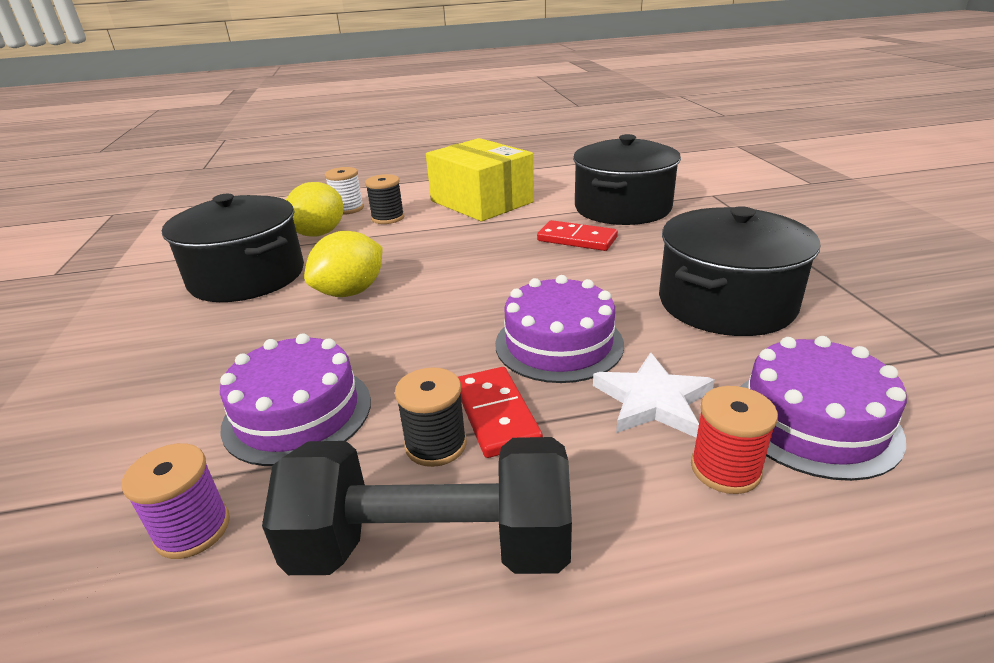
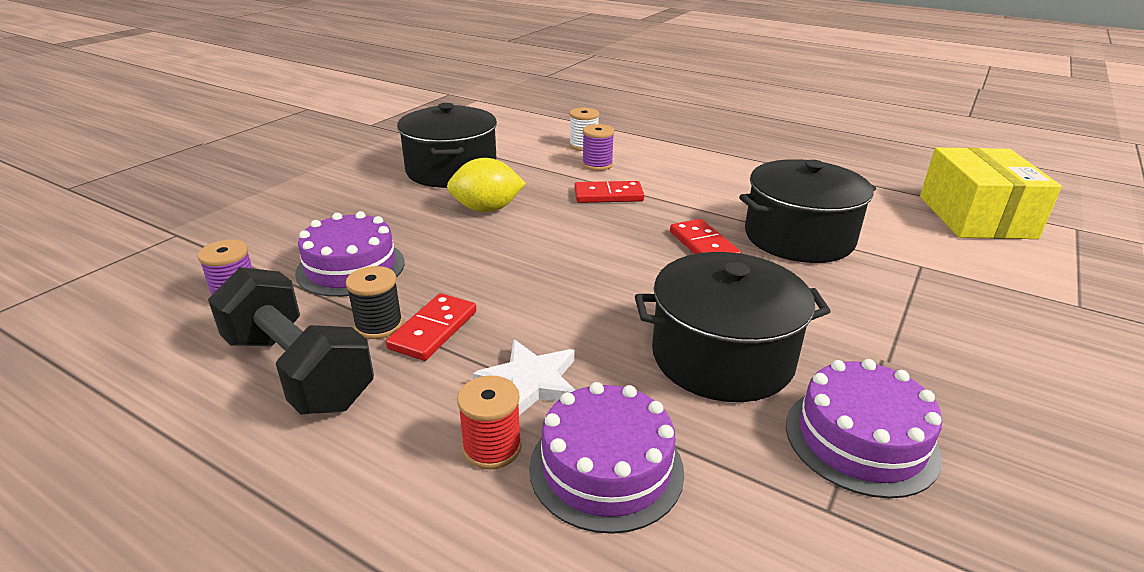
camera: 40 degrees right, 0 degrees up
(319, 233) = (535, 158): yellow lemon -> none
(388, 218) = (597, 165): black spool -> purple spool
(441, 236) = (608, 195): none -> red domino
(481, 201) = (688, 180): yellow box -> yellow box (975, 217)
(559, 343) = (544, 312): purple cake -> purple cake (861, 439)

